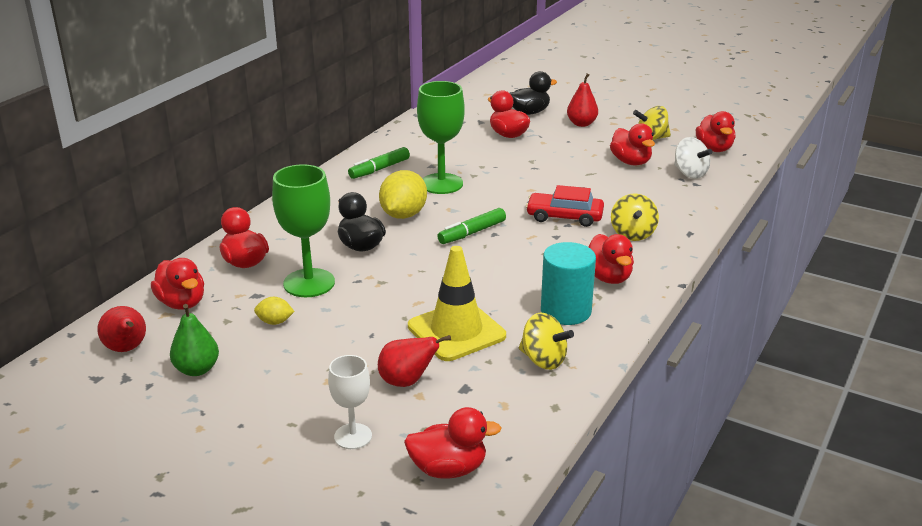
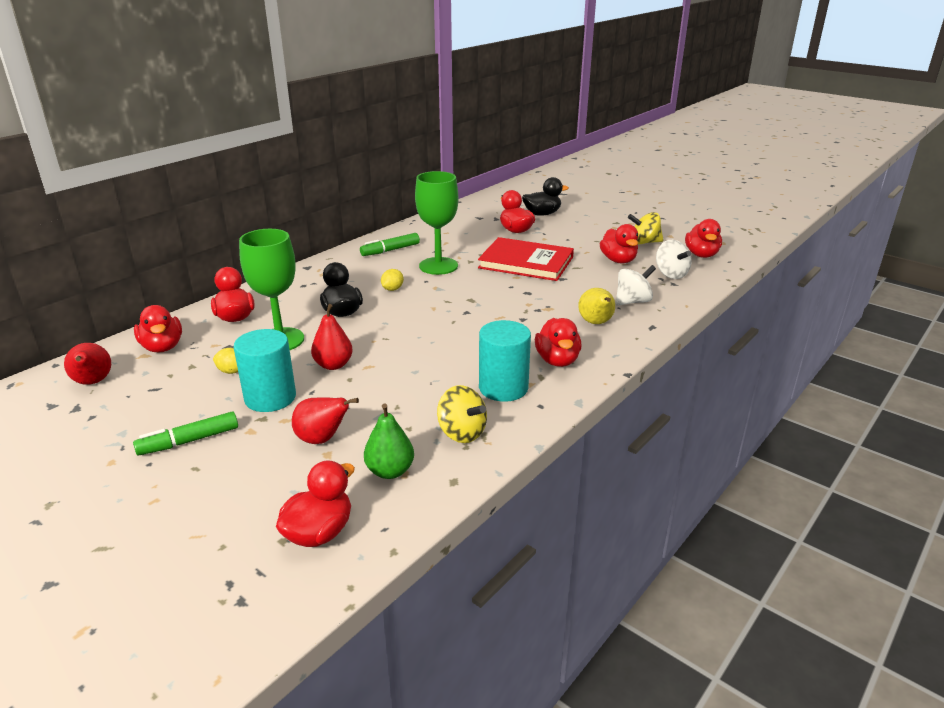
camera: 10 degrees right, 0 degrees up
(197, 369) = (140, 407): green pear -> green pear (390, 471)
(331, 345) = (270, 398): none -> turquoise cylinder
(353, 436) = (244, 487): white goblet -> none
(403, 215) = (392, 289): yellow lemon -> yellow lemon, size x0.50
(448, 469) = (319, 533): red duck -> red duck turned 60 degrees counterclockwise
(456, 331) = (391, 396): yellow traffic cone -> none
(472, 233) = (446, 309): green marker -> green marker (189, 441)
(534, 172) = (526, 262): none -> red book
(564, 216) = (537, 302): red car -> none
(581, 124) = (585, 226): red pear -> red pear (333, 365)
(632, 234) = (596, 323): yellow spinning top -> yellow pear
(661, 207) = (632, 301): none -> white spinning top

